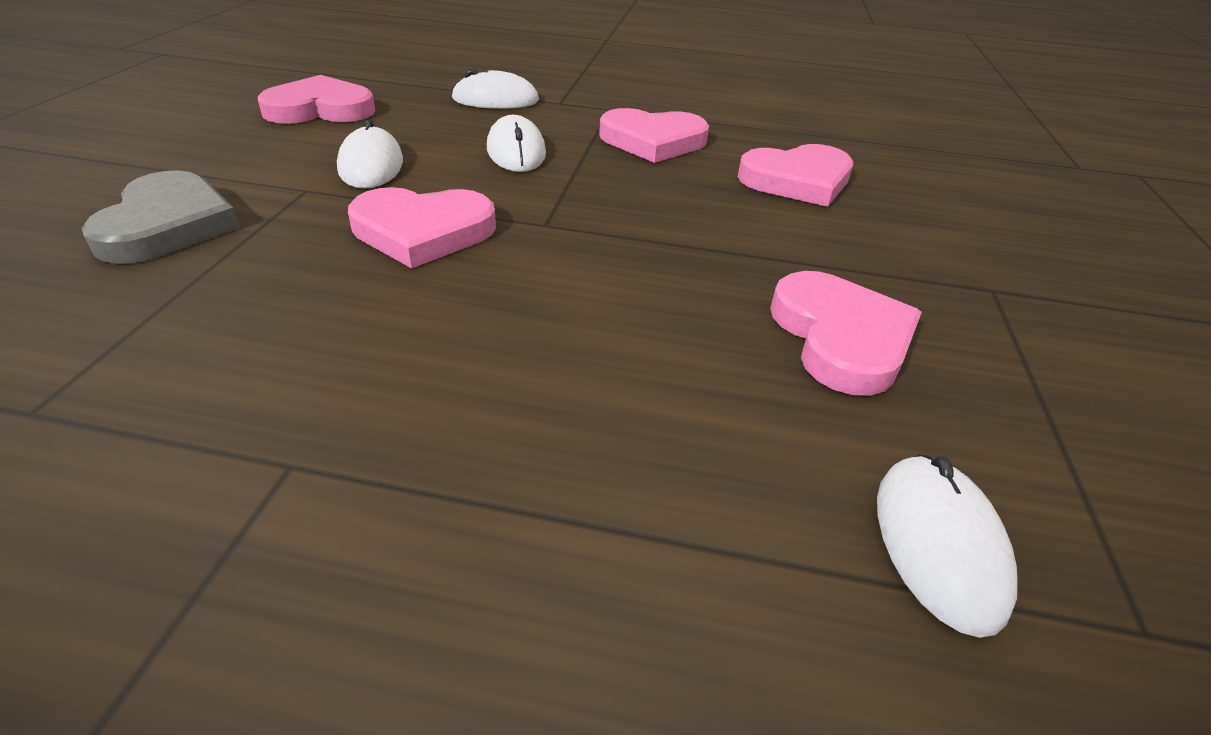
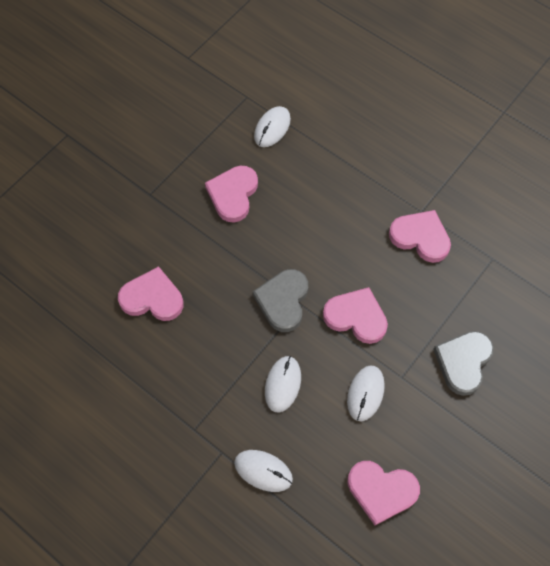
camera: 150 degrees left, 25 degrees up
(581, 220) = (283, 301): none -> grey heart
(653, 141) = (197, 370): pink heart -> pink heart (420, 237)

